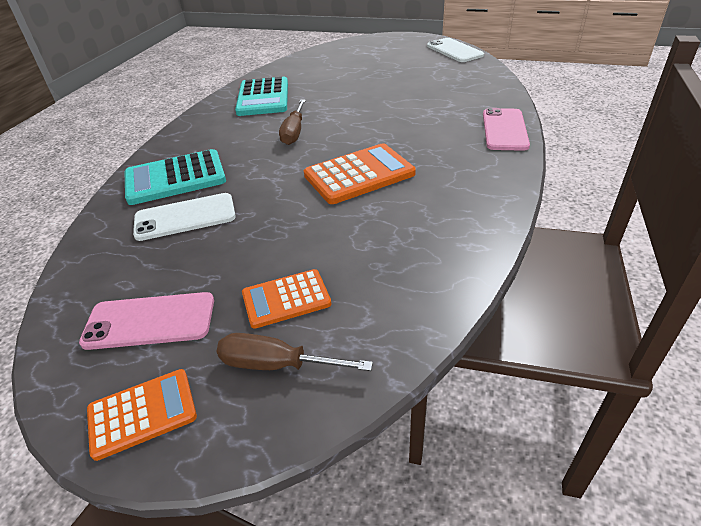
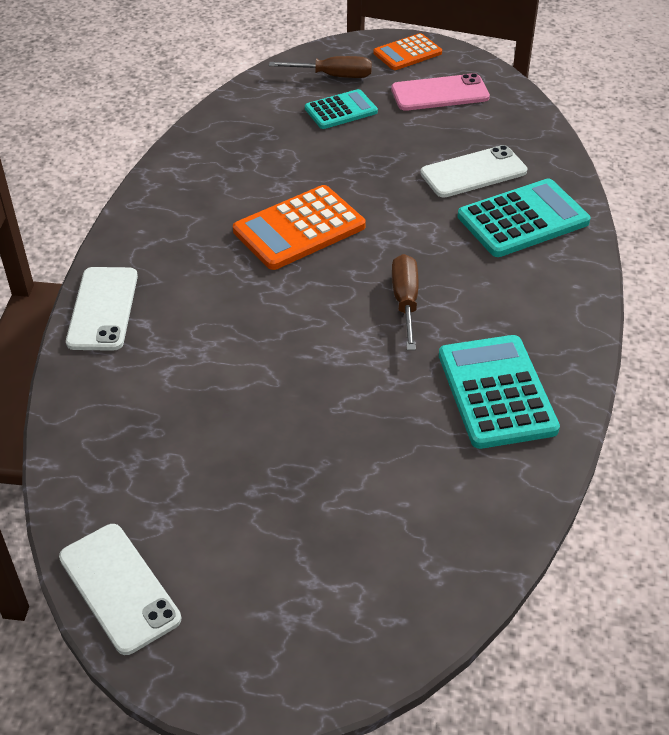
camera: 170 degrees right, 5 degrees up
(286, 299) = (341, 110): orange calculator -> turquoise calculator
(504, 130) = (103, 309): pink phone -> white phone

